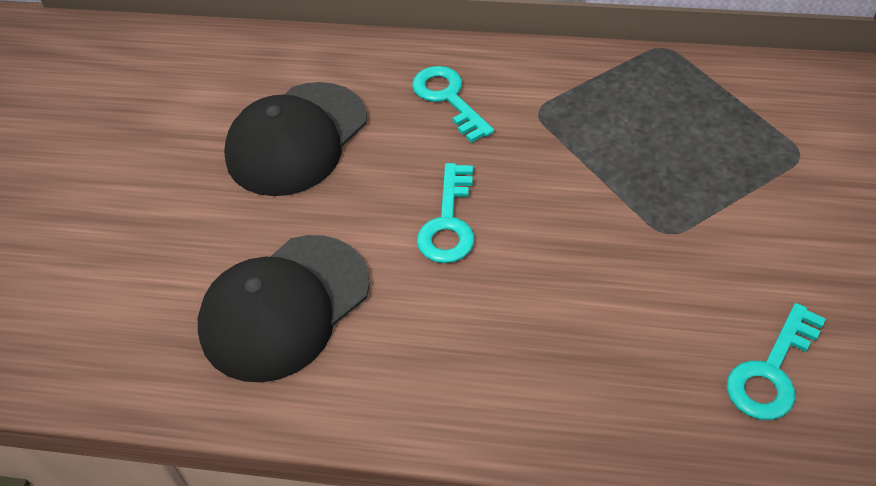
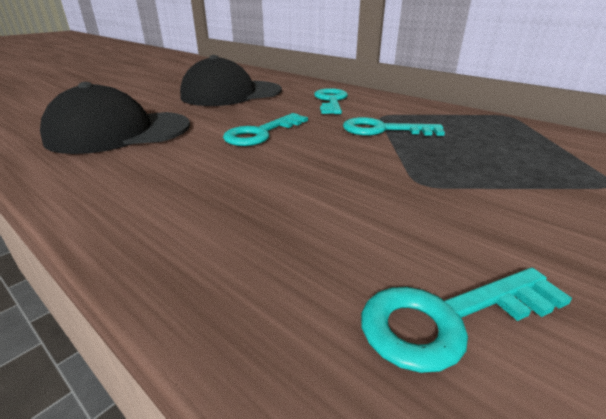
camera: 30 degrees right, 20 degrees down
(566, 148) = (383, 130): none -> turquoise key

